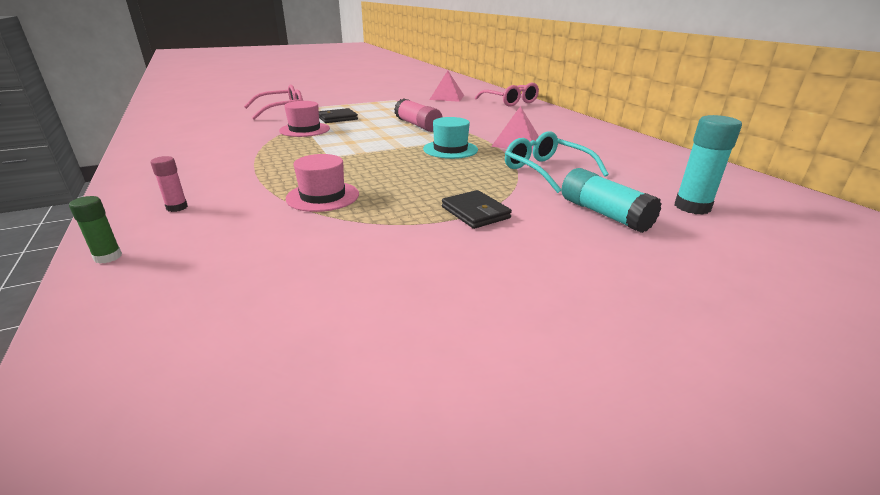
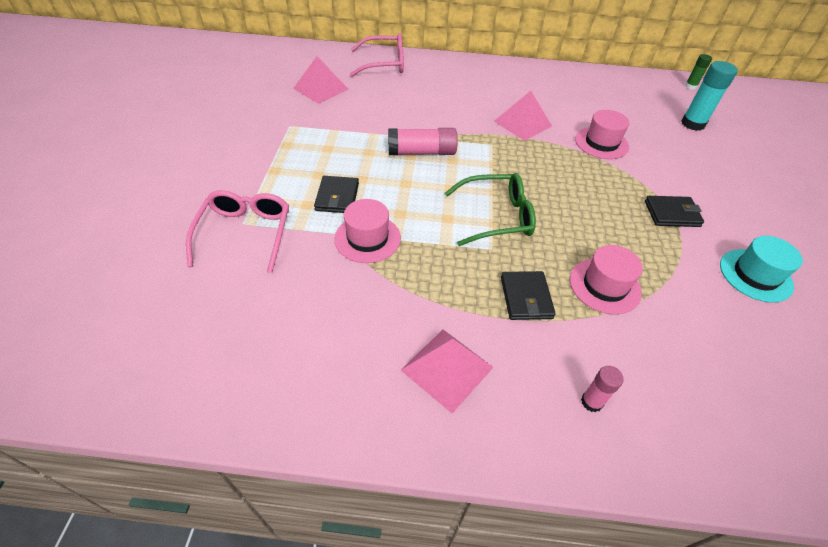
camera: 60 degrees left, 20 degrees up
(108, 257) = (699, 468): green glue stick -> green glue stick (690, 86)
(194, 164) = (447, 368): none -> pink pyramid
(282, 173) = (526, 297): none -> black wallet
(370, 153) = (496, 217): none -> green glasses
(450, 149) = (518, 165): turquoise hat -> turquoise hat (755, 275)
(546, 171) = (601, 143): turquoise glasses -> pink hat
(604, 214) = (692, 161): turquoise glue stick -> none

